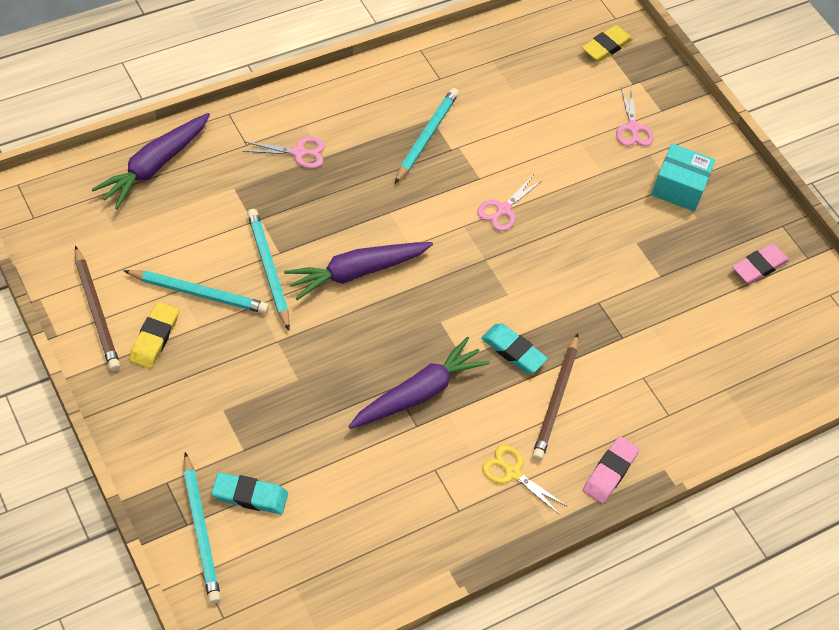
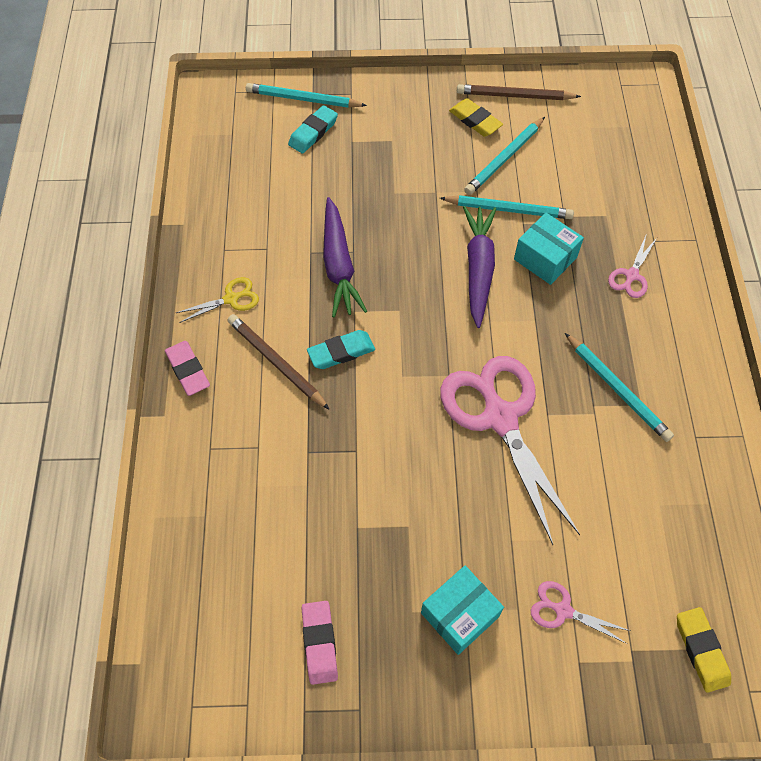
camera: 125 degrees right, 5 degrees up
(154, 166) = (649, 169): purple carrot -> none
(314, 222) = (545, 258): none -> turquoise box
(503, 209) = (500, 417): pink scissors -> pink scissors, size x2.28

